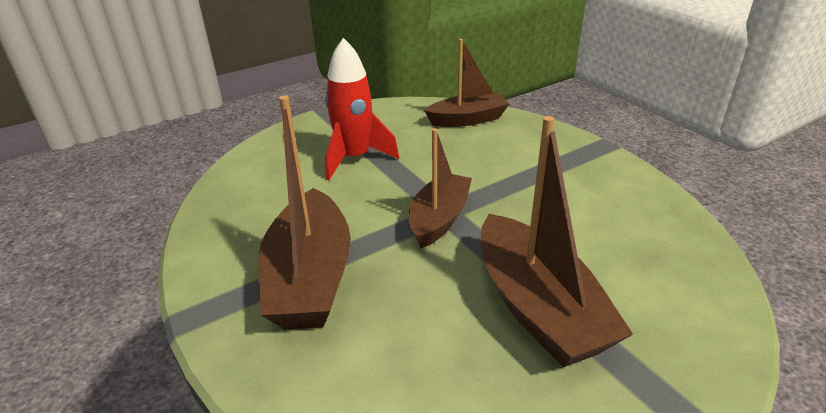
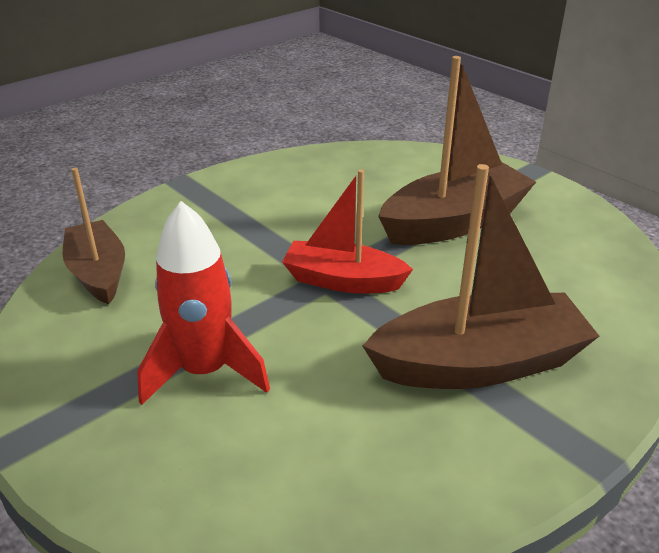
camera: 100 degrees left, 0 degrees up
(439, 219) = (343, 281): brown boat -> red boat

